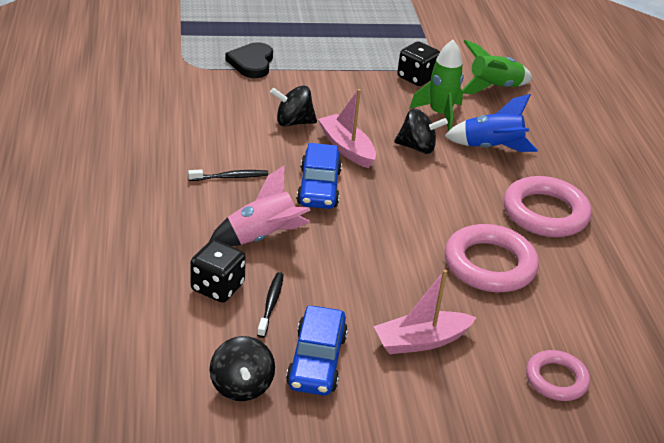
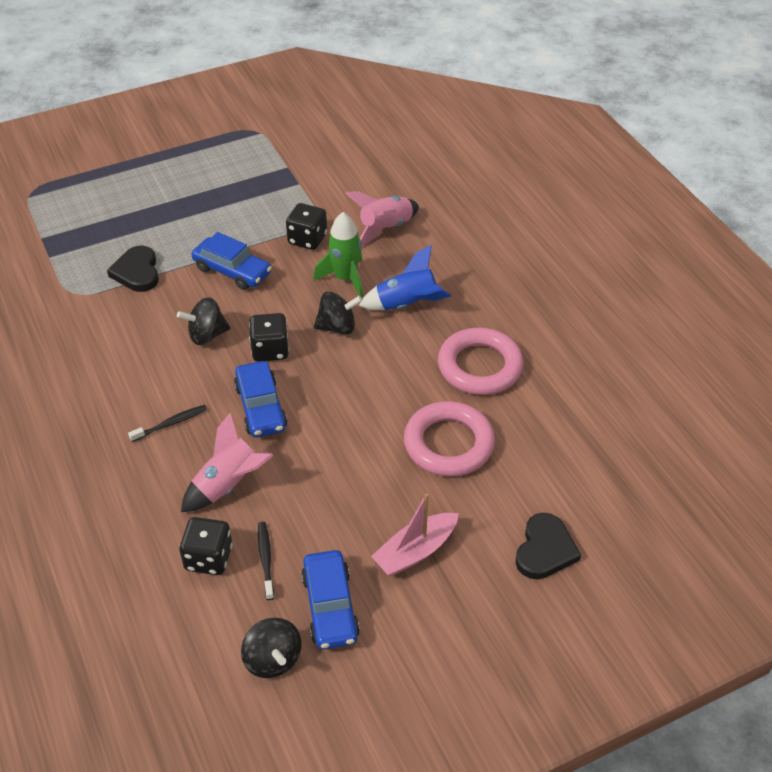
camera: 15 degrees left, 10 degrees up
(337, 83) = (232, 271): none -> blue car
(346, 148) = (270, 350): pink boat -> black dice
(493, 87) = (385, 228): green rocket -> pink rocket
(556, 379) = (545, 550): pink ring -> black heart

